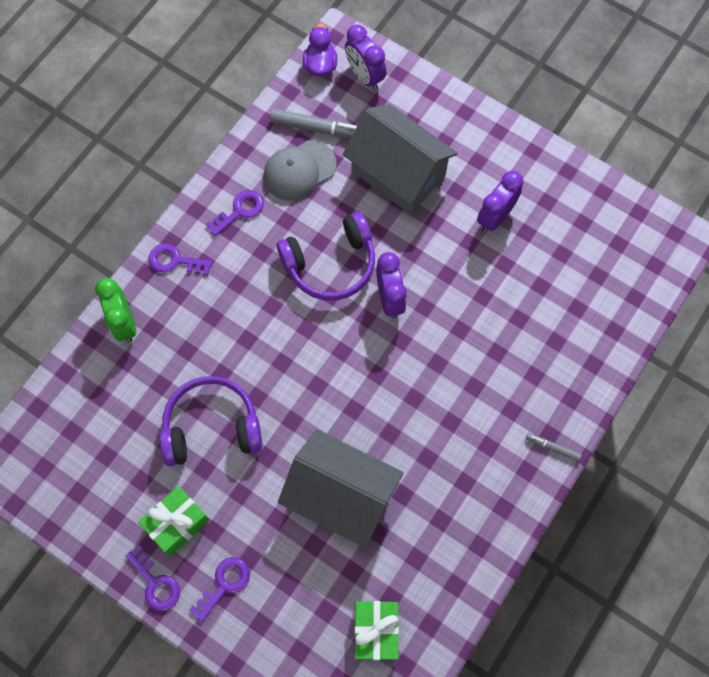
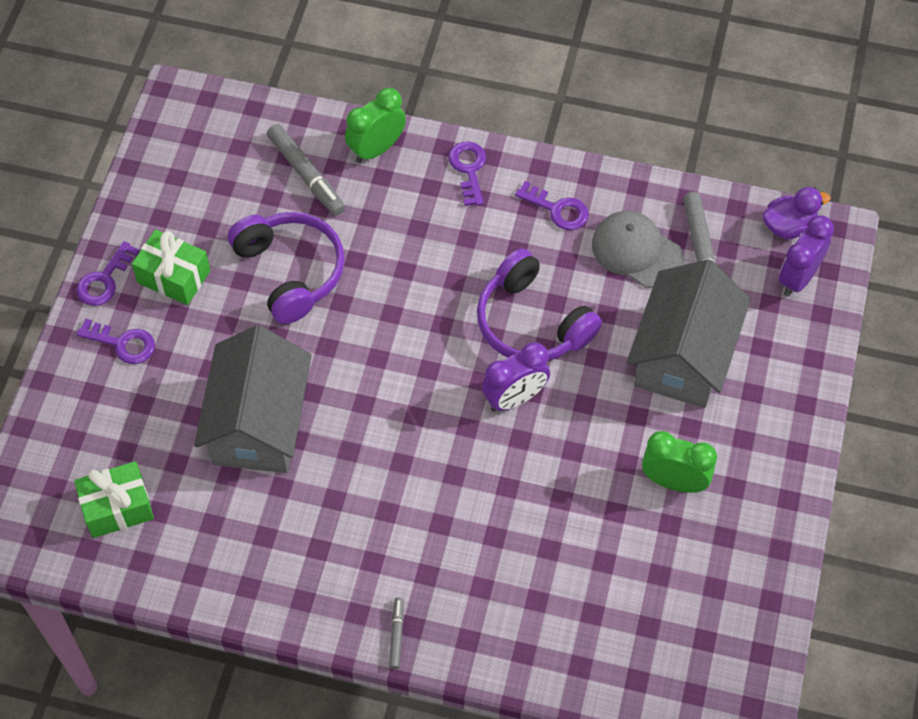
camera: 70 degrees right, 10 degrees down
(124, 385) = (306, 175): none -> grey marker
(495, 217) = (674, 482): purple clock -> green clock

